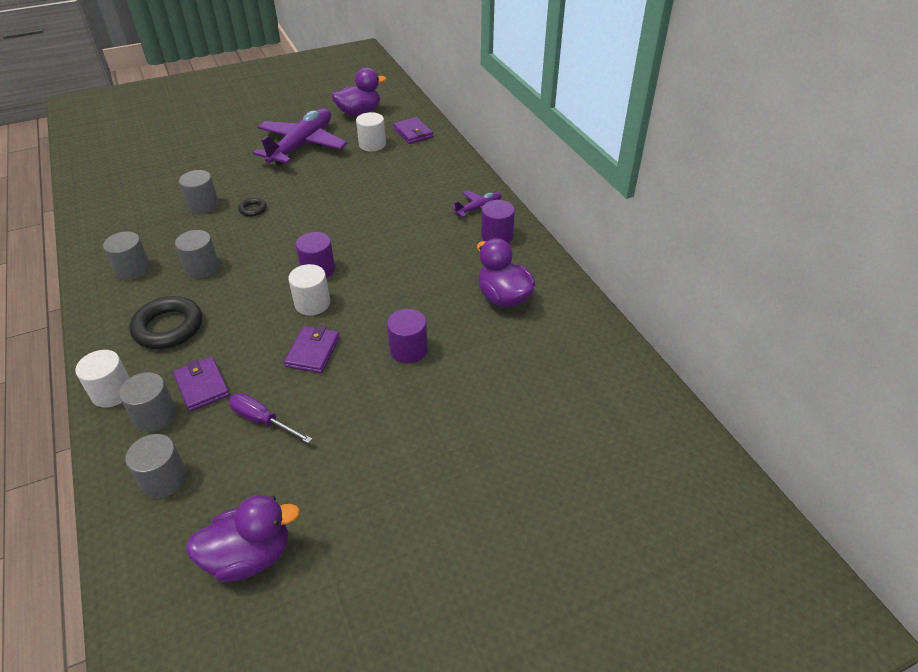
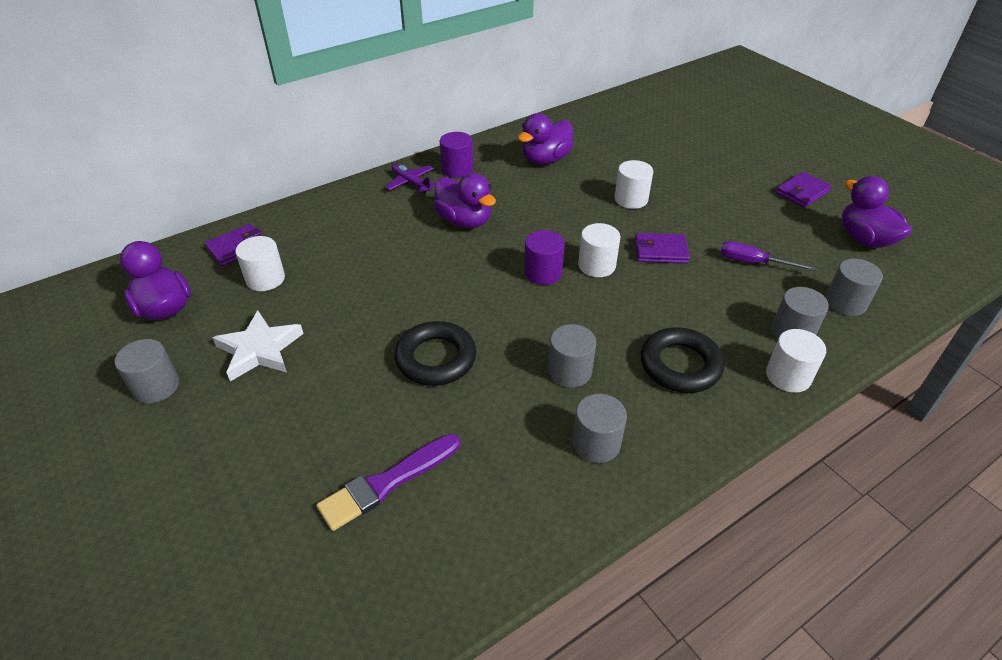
camera: 100 degrees left, 0 degrees up
(168, 187) = (387, 483): none -> purple brush
(202, 386) = (740, 311): purple wallet -> purple wallet (802, 192)
(203, 205) = (431, 418): grey cylinder -> grey cylinder (156, 386)
(253, 209) = (436, 358): black ring -> black ring, size x2.06
(262, 420) = (752, 262): purple screwdriver -> purple screwdriver turned 90 degrees clockwise
(302, 145) = (259, 350): purple plane -> white star
(408, 350) = (631, 199): purple cylinder -> white cylinder
(409, 234) = (464, 221): none -> purple duck

